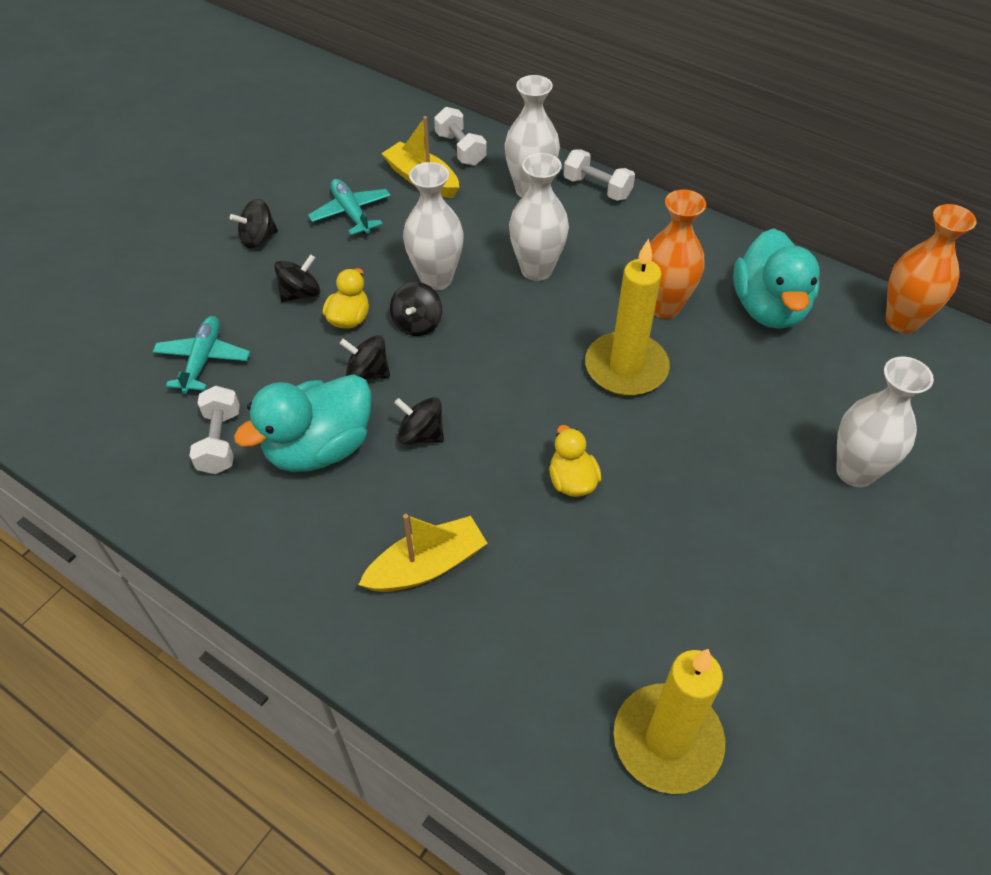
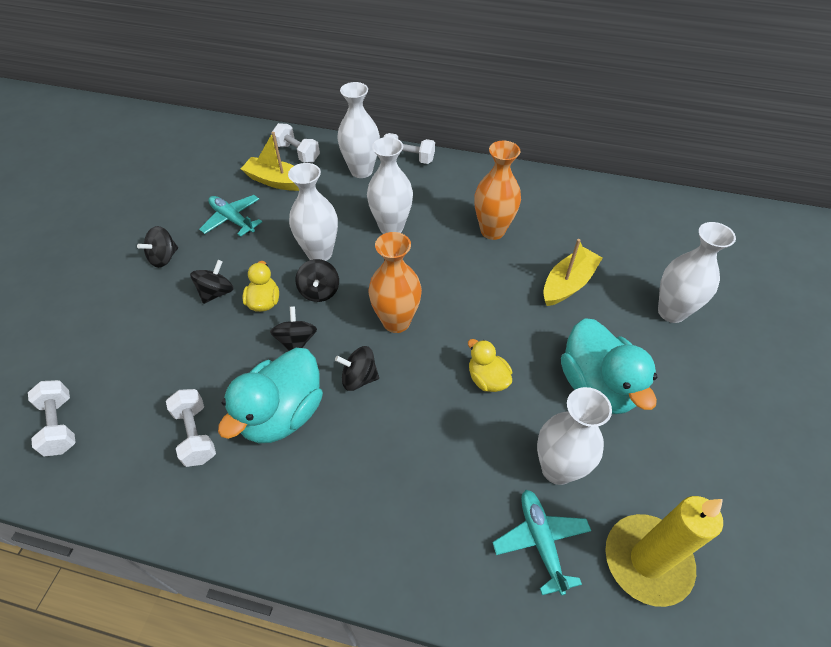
camera: 20 degrees left, 0 degrees up
(89, 390) = (60, 425): none -> white dumbbell
(203, 360) = (154, 369): turquoise plane -> turquoise plane (540, 541)
(367, 373) = (296, 341): black spinning top -> black spinning top turned 90 degrees clockwise
(426, 566) = (408, 484): yellow boat -> yellow boat (568, 284)
(608, 607) = (557, 469): none -> white vase
(626, 368) = (487, 282): yellow candle -> none
(768, 308) = (562, 213): turquoise duck -> turquoise duck (597, 386)
(902, 321) = (649, 200): orange vase -> orange vase (396, 322)

